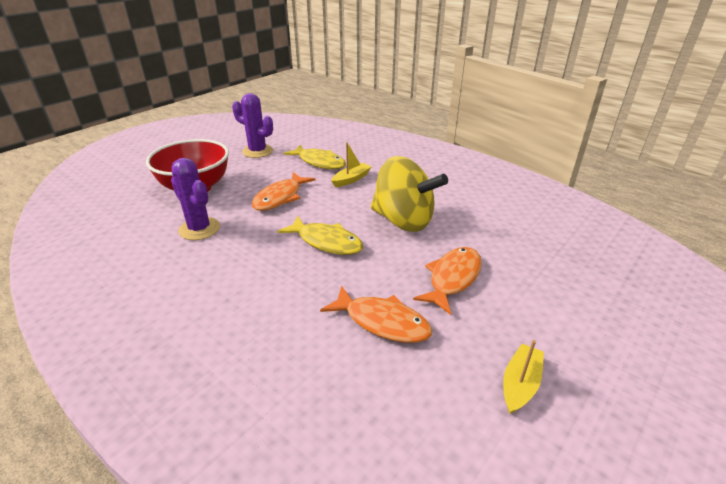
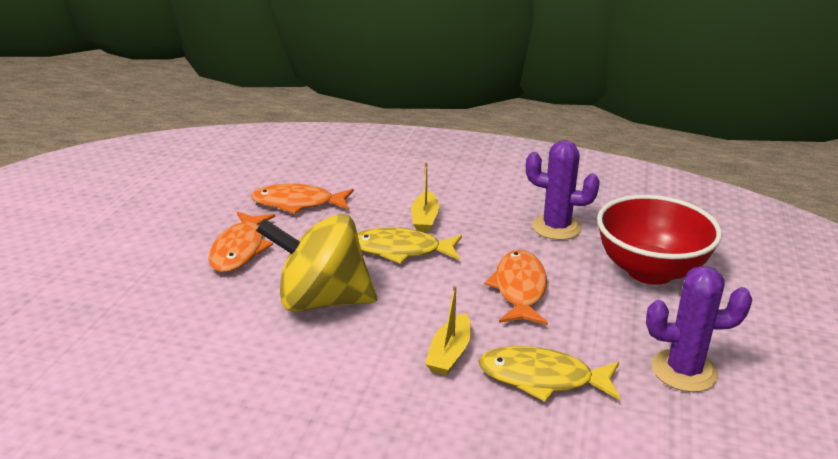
camera: 155 degrees right, 5 degrees down
(520, 384) = (177, 196): yellow boat -> yellow boat (425, 219)

